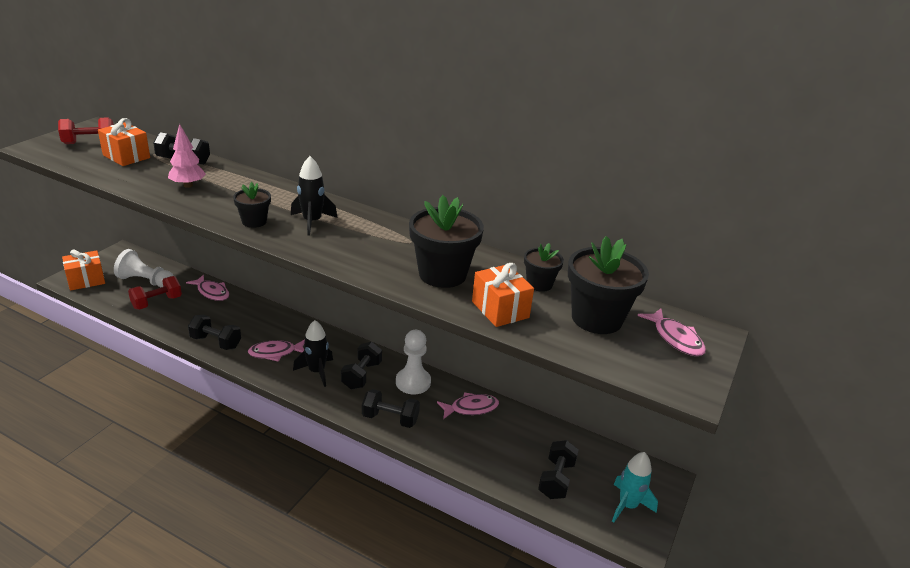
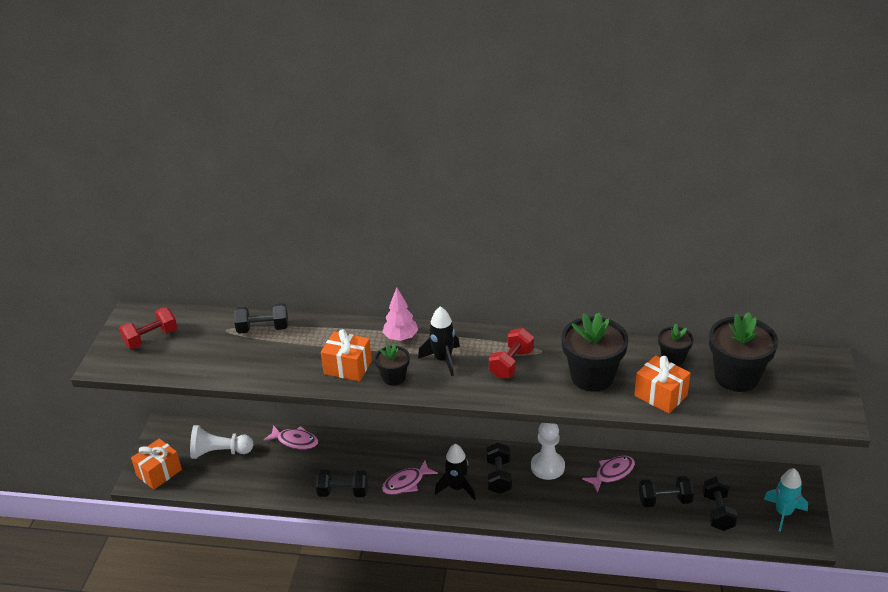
camera: 15 degrees left, 5 degrees up
(126, 156) = (204, 343): orange gift -> orange gift (348, 367)
(157, 302) = (251, 471): red dumbbell -> red dumbbell (511, 364)
(188, 185) = (297, 357): pink tree -> pink tree (401, 338)
(390, 419) = (552, 509): black dumbbell -> black dumbbell (665, 500)
(675, 338) = (803, 374): pink fish -> none

